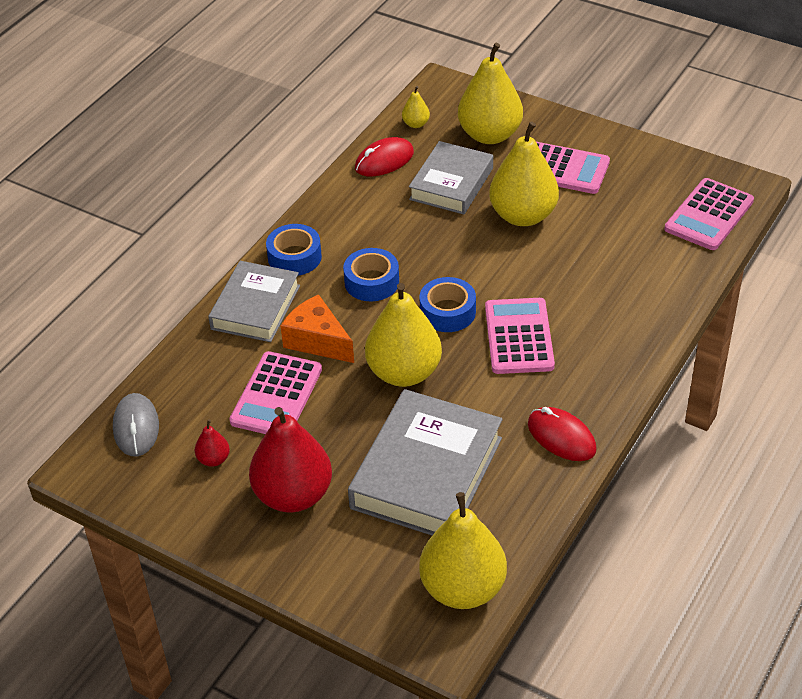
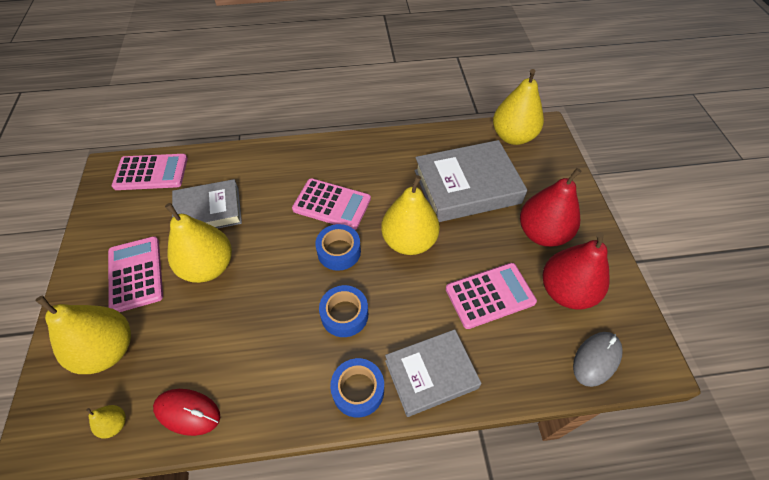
camera: 130 degrees left, 10 degrees up
(213, 459) = (566, 291): red pear -> red pear, size x2.30
(317, 341) = (426, 307): orange cheese -> none
(451, 184) = (194, 336): grey book -> grey book (209, 211)
(519, 337) = (332, 204): pink calculator -> pink calculator turned 120 degrees counterclockwise
(561, 437) = (390, 149): red mouse -> none

